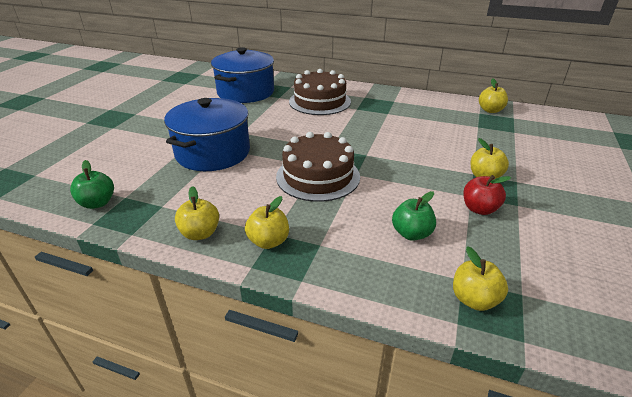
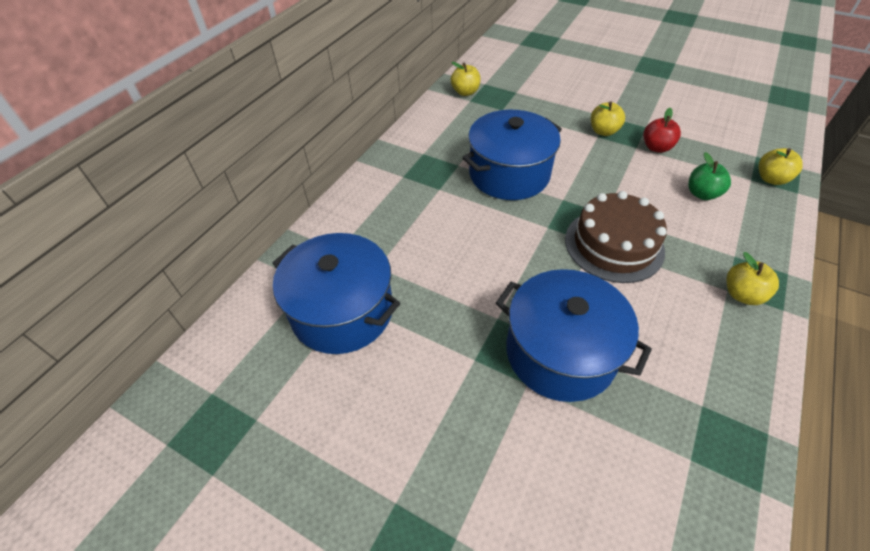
camera: 80 degrees left, 15 degrees up
(97, 203) = (714, 497): green apple -> none
(200, 233) = (746, 356): yellow apple -> none
(320, 101) = (407, 221): brown cake -> none
(387, 132) = (509, 174): none -> blue pot

